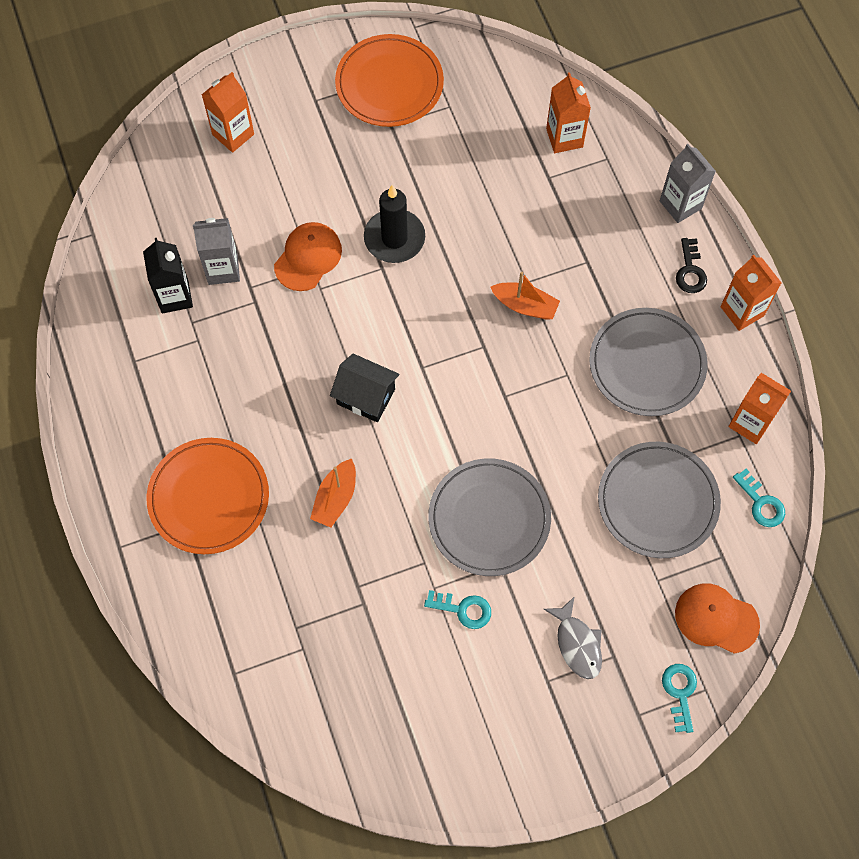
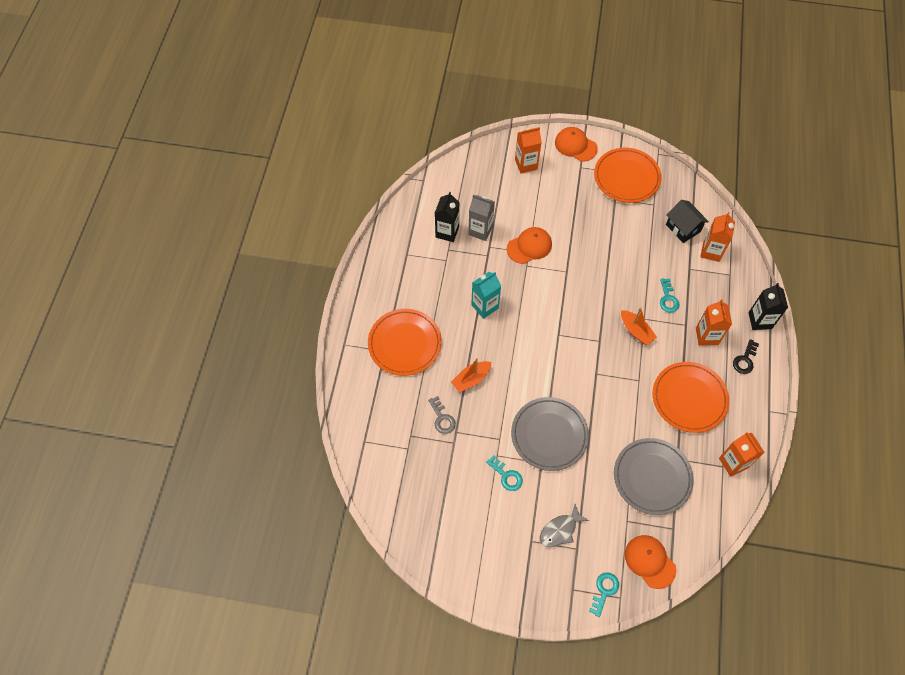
camera: 30 degrees right, 5 degrees down
(290, 70) = (575, 145): none -> orange cap
(294, 380) = (485, 306): none -> turquoise carton
(326, 578) = (442, 418): none -> grey key
(366, 397) = (518, 334): black house -> black house (683, 228)
(394, 238) = (582, 259): black candle -> none
(577, 644) = (560, 530): grey fish -> grey fish turned 45 degrees clockwise
(647, 364) = (689, 398): grey plate -> orange plate
(680, 204) = (760, 320): grey carton -> black carton
(742, 311) = (764, 398): orange carton -> orange carton (707, 336)
(761, 503) = (714, 511): turquoise key -> turquoise key (668, 298)

